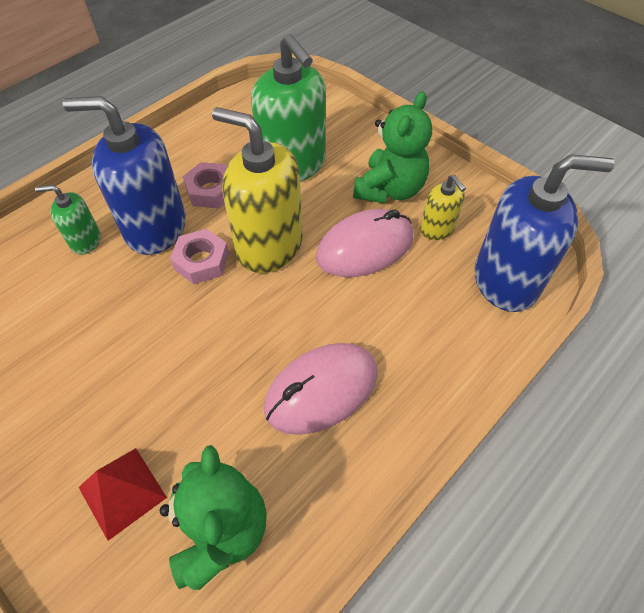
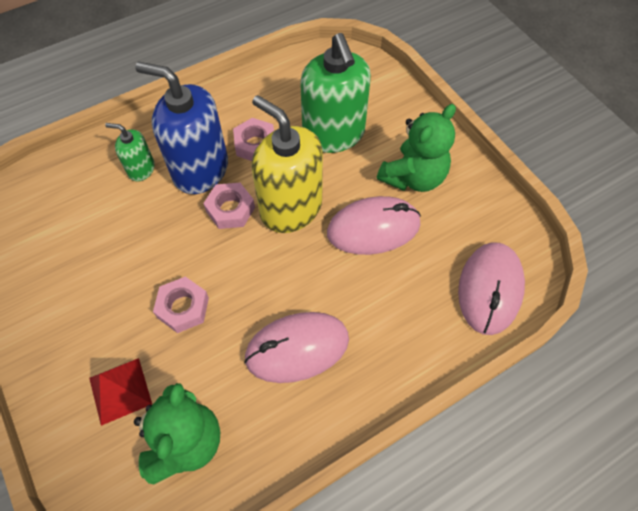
camera: 15 degrees right, 5 degrees up
(175, 378) = (183, 307): none -> pink nut
(437, 229) = (444, 225): yellow soap dispenser -> none
(506, 280) = (490, 289): blue soap dispenser -> pink mouse

